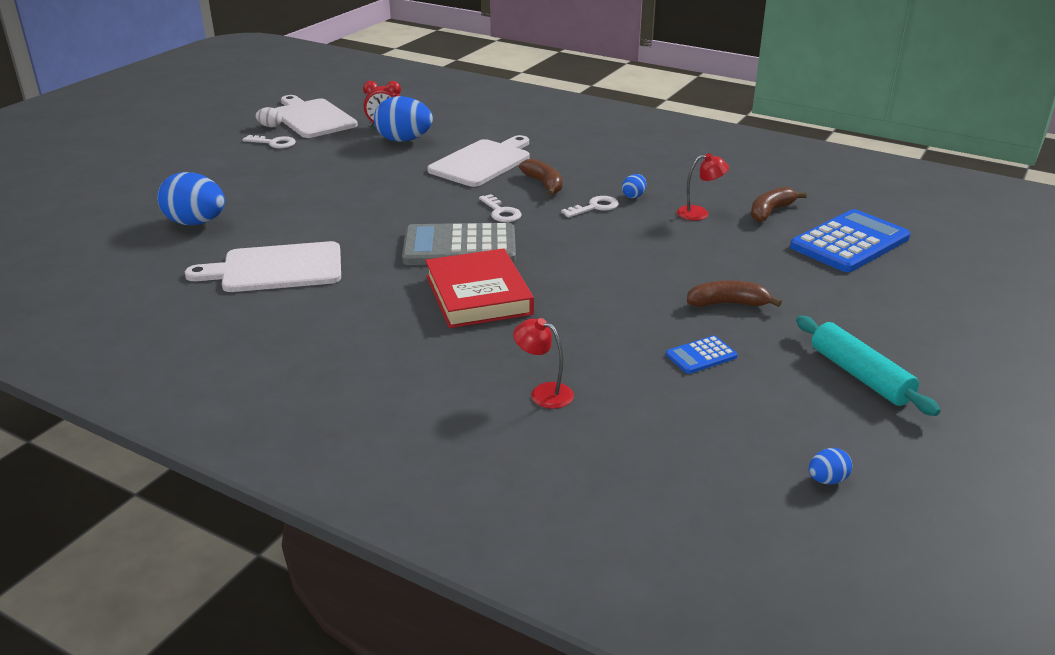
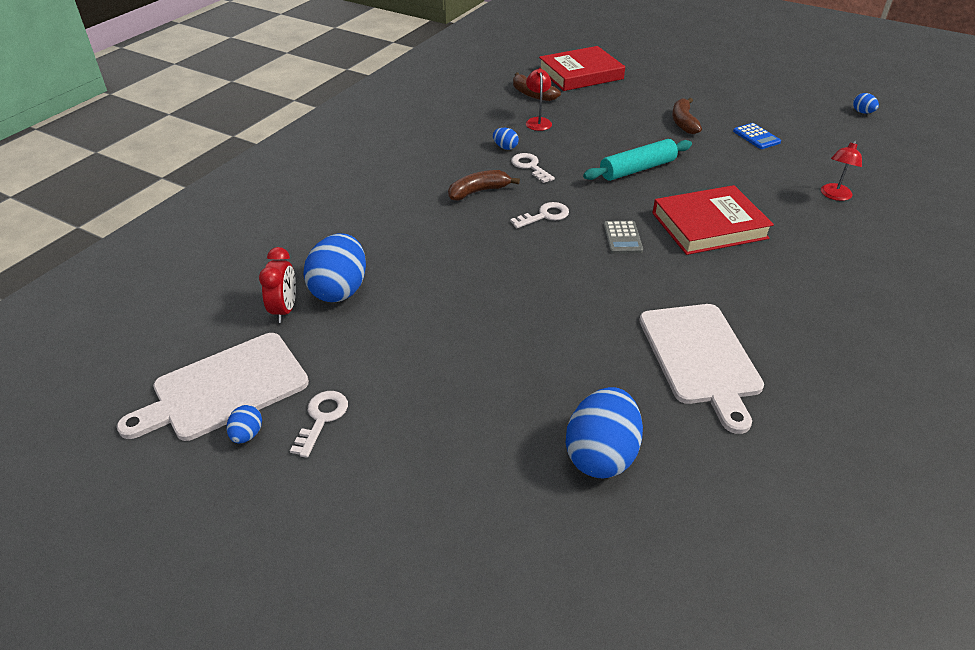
camera: 90 degrees left, 10 degrees up
(270, 126) = (247, 434): white egg -> blue egg
(460, 246) = (622, 238): grey calculator -> grey calculator, size x0.47
(482, 162) = (419, 229): white cutting board -> none
(849, 242) = (580, 74): blue calculator -> red book
(860, 375) = (753, 92): turquoise rolling pin -> turquoise rolling pin (637, 169)

